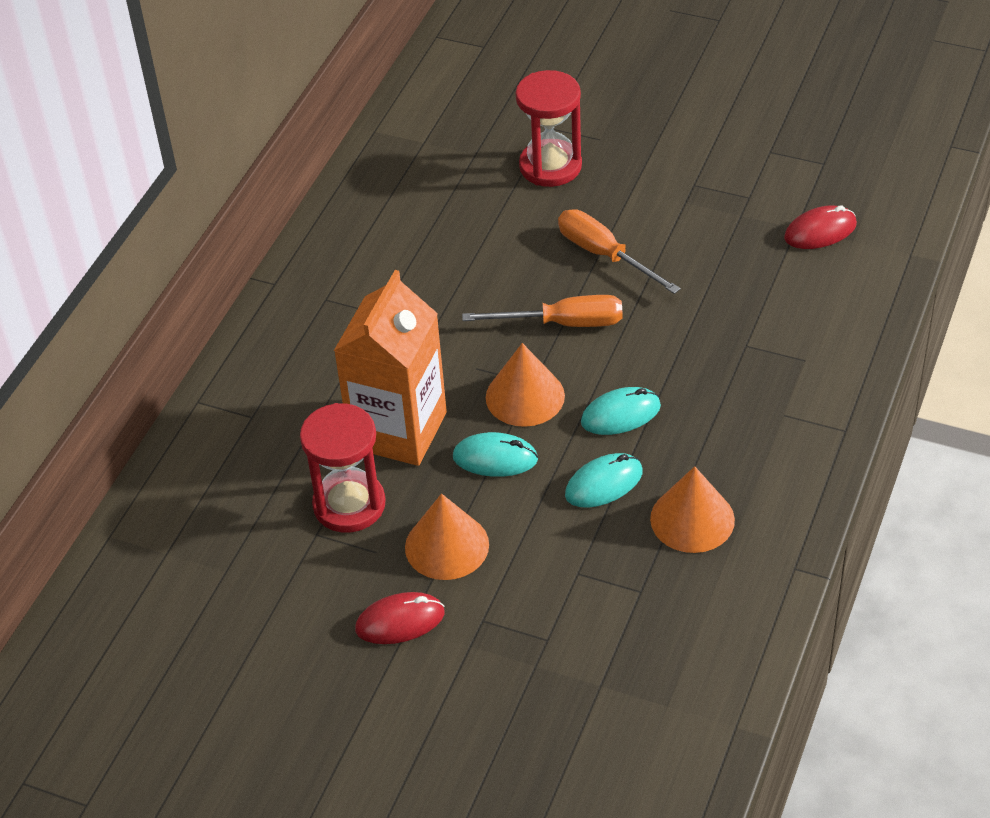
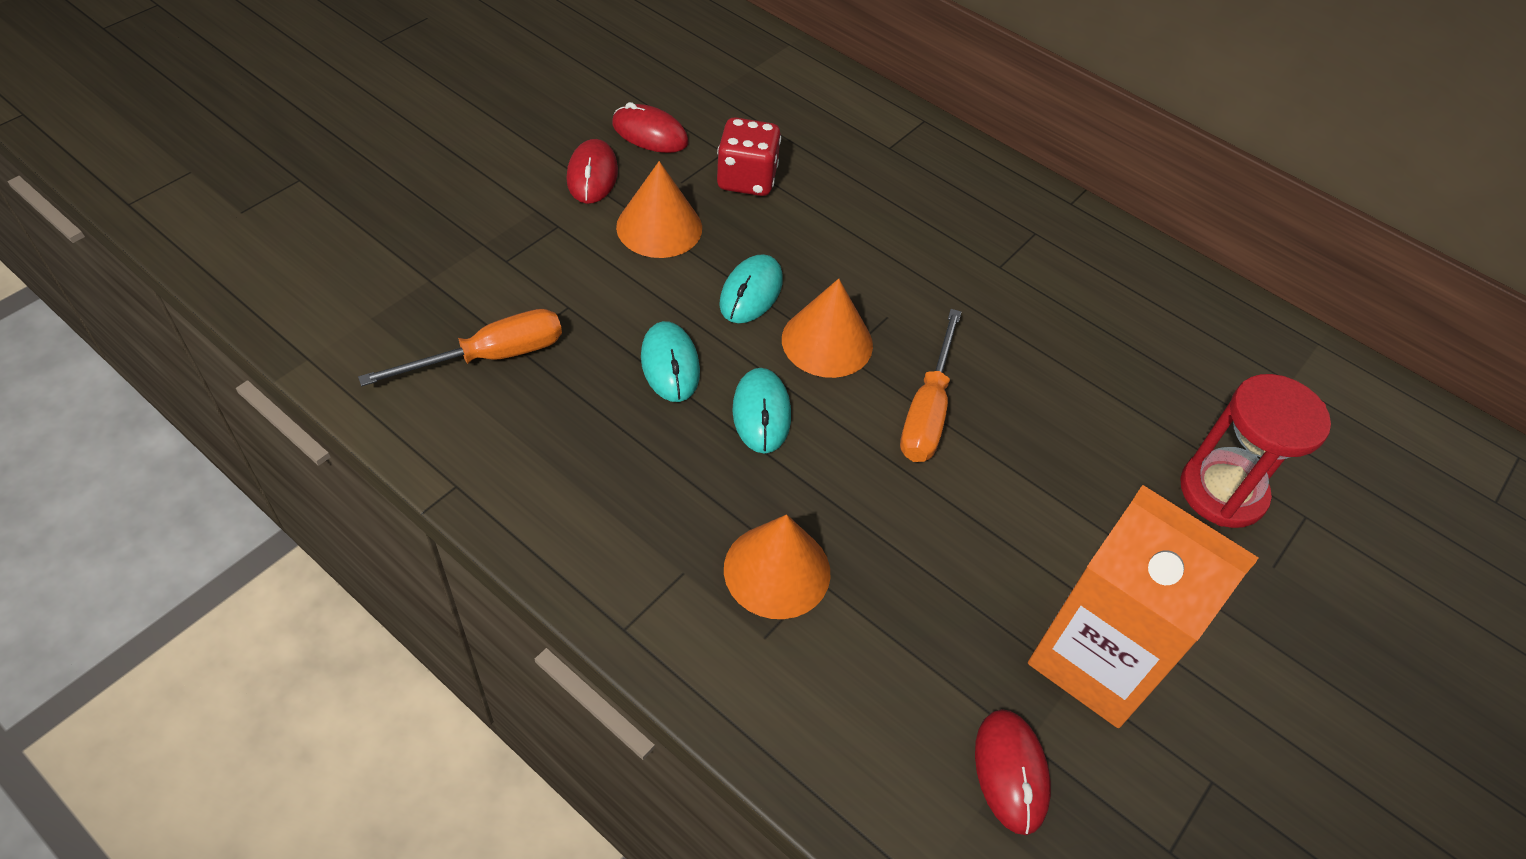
camera: 100 degrees right, 5 degrees up
(315, 599) = (650, 133): none -> red mouse
(349, 505) = (746, 179): red hourglass -> red dice
(398, 430) = (825, 235): orange carton -> orange carton (1096, 659)
(604, 255) = (1034, 490): orange screwdriver -> orange screwdriver (490, 357)
(692, 519) = (578, 420): orange cone -> orange cone (777, 570)

